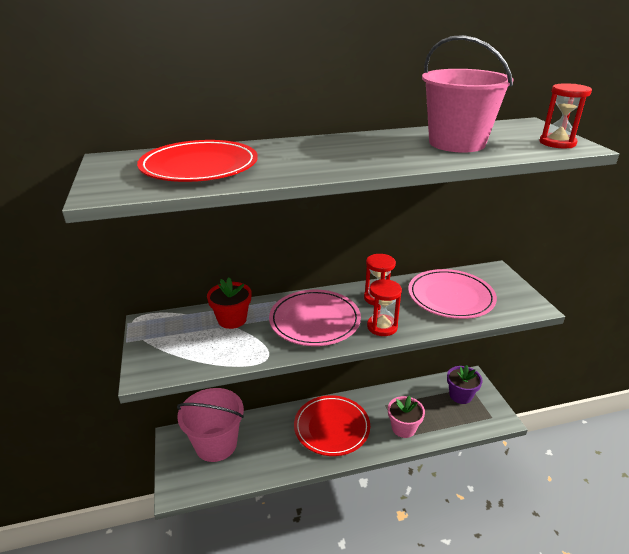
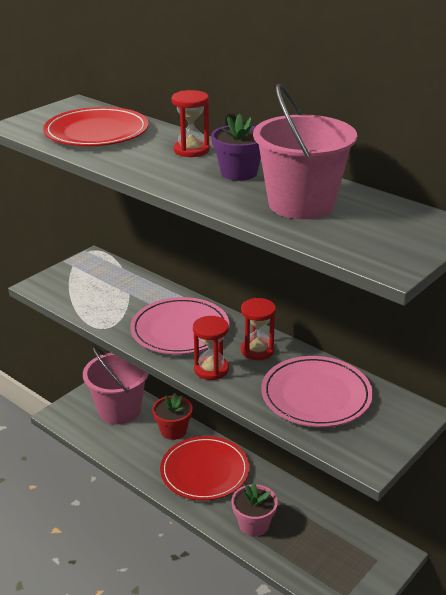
camera: 55 degrees right, 0 degrees up
(232, 319) = (136, 290): red flower pot -> red flower pot (173, 430)
(460, 395) = (353, 554): purple flower pot -> purple flower pot (239, 173)
(557, 143) = (385, 252): red hourglass -> red hourglass (191, 150)

